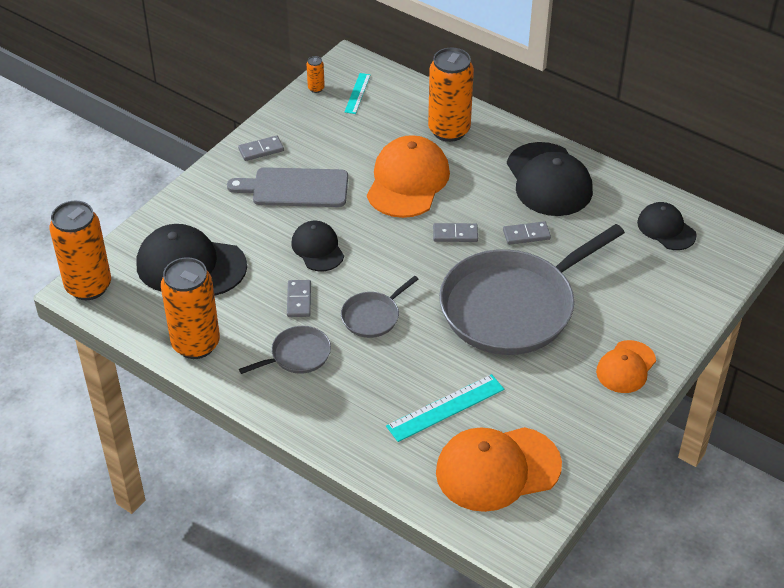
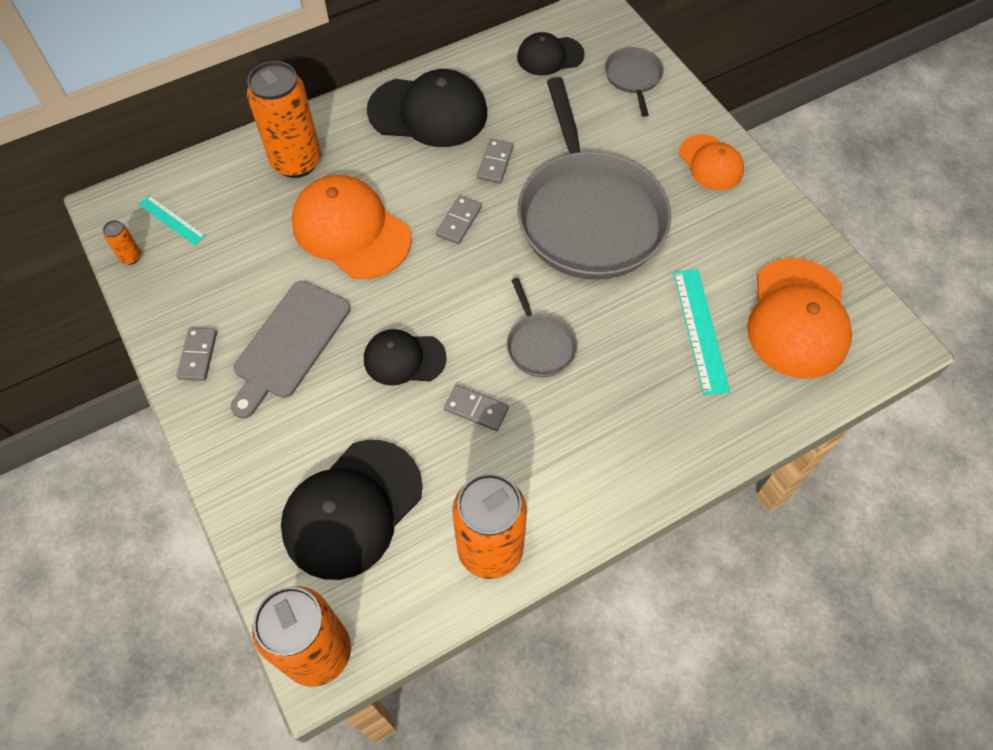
camera: 65 degrees left, 15 degrees up
(297, 355) = (561, 442): grey pan -> grey pan (633, 77)

